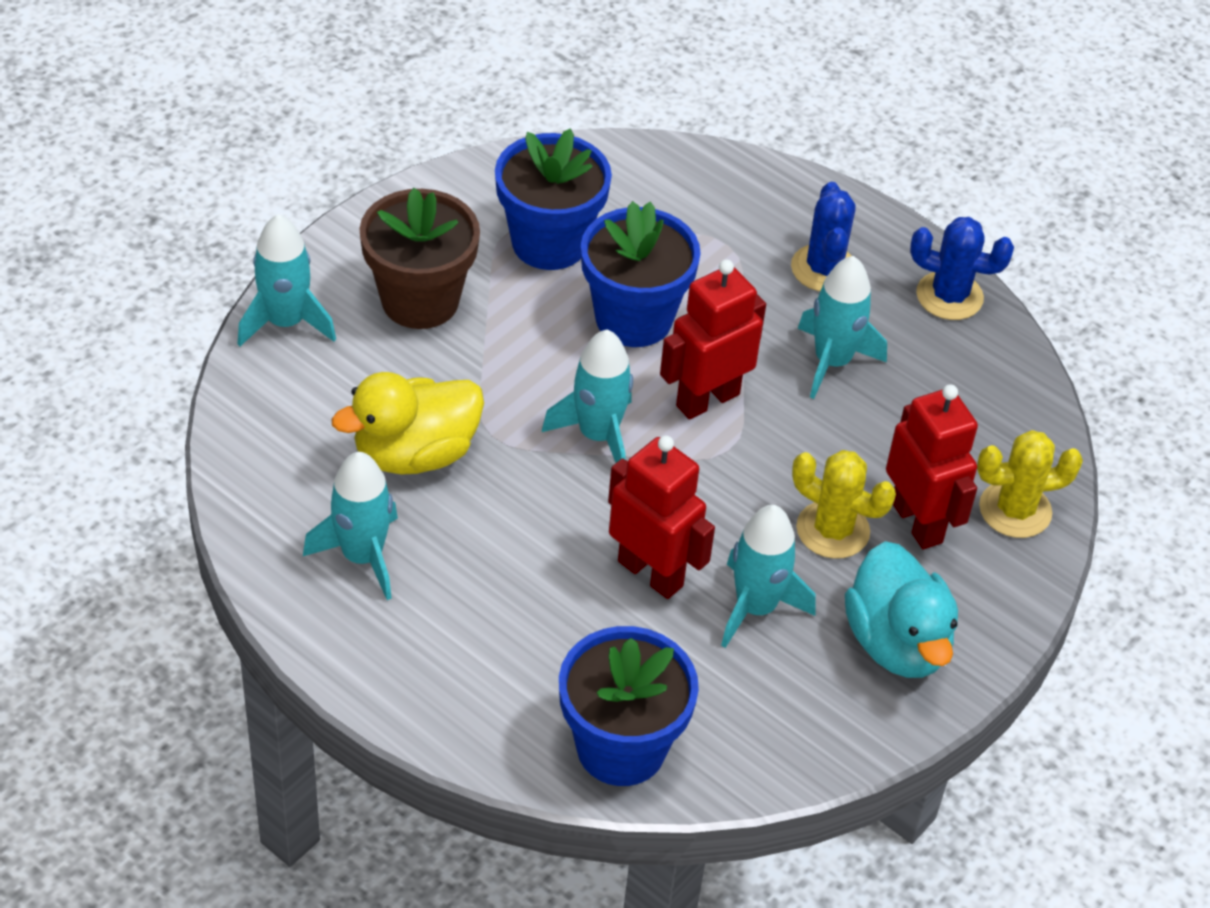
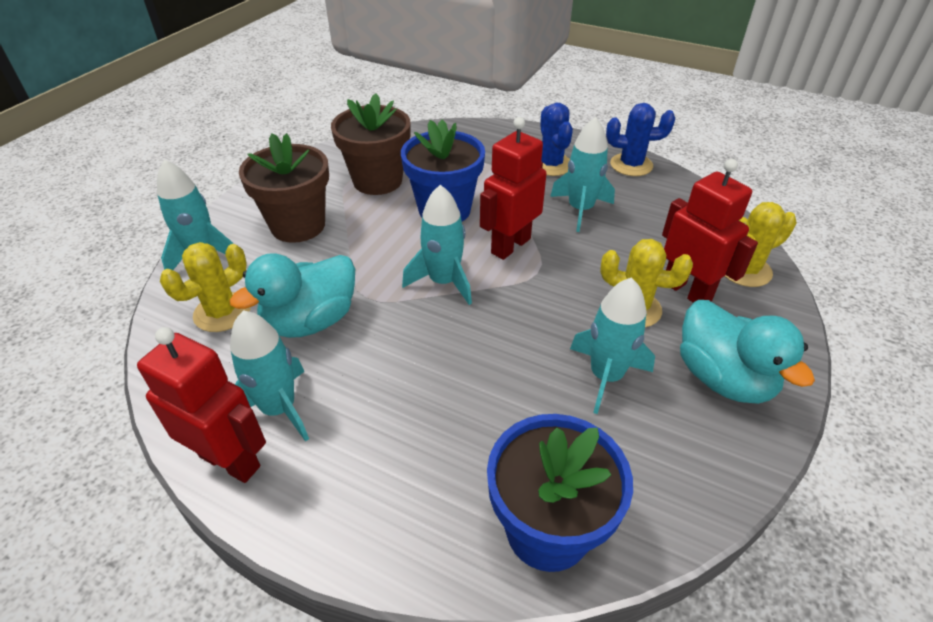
camera: 10 degrees left, 5 degrees down
(306, 416) = (222, 312): none -> yellow cactus
(415, 453) = (310, 321): yellow duck -> turquoise duck
(549, 243) = (377, 181): blue flower pot -> brown flower pot
(651, 573) = (516, 368): red robot -> red robot (230, 461)

